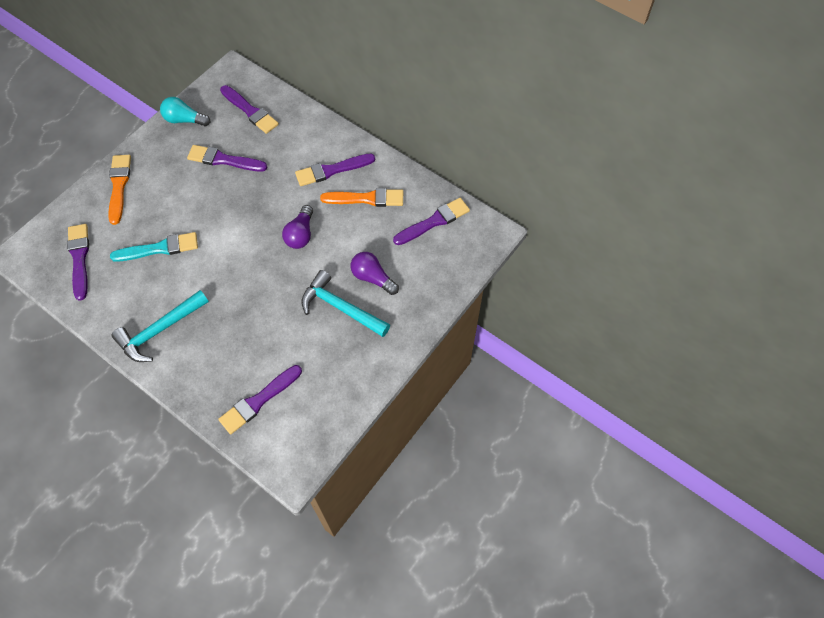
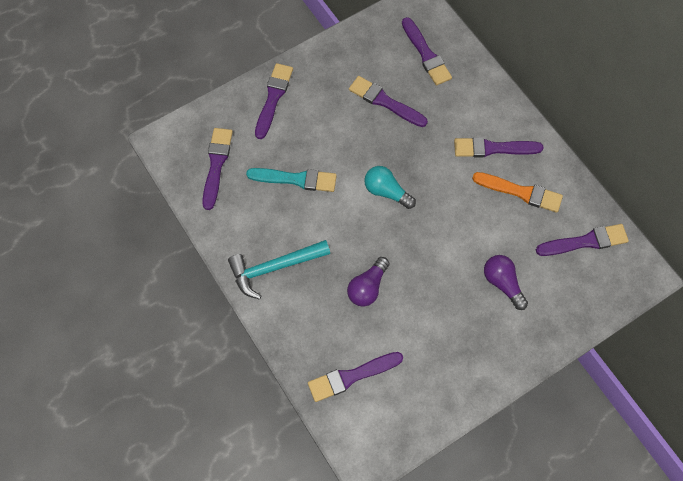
camera: 20 degrees right, 5 degrees up
(119, 186) = (273, 98): orange brush -> purple brush
(184, 120) = (356, 44): turquoise light bulb -> turquoise light bulb (386, 191)
(300, 234) = (441, 210): purple light bulb -> purple light bulb (367, 287)
(341, 307) = (460, 305): turquoise hammer -> none

